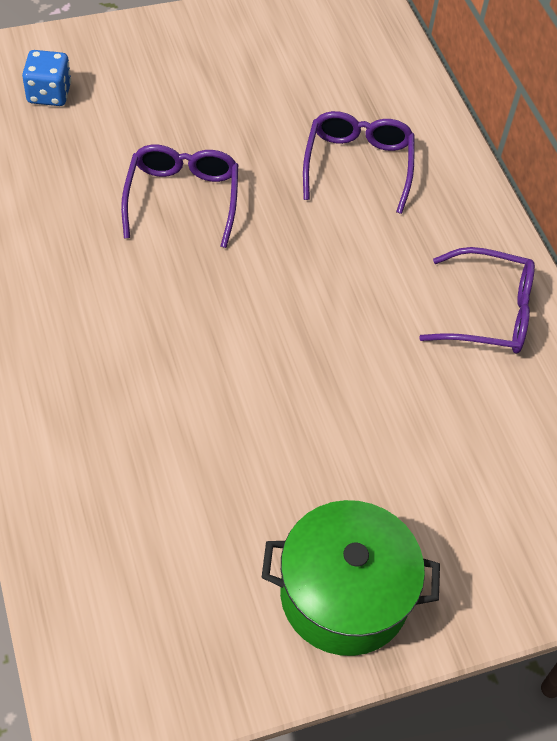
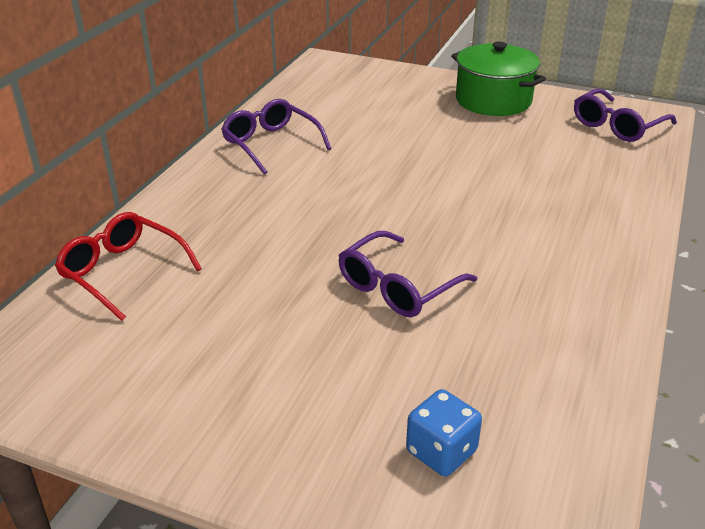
camera: 135 degrees left, 20 degrees down
(358, 165) = (228, 244): purple glasses -> purple glasses (617, 126)
(395, 99) = (123, 272): none -> red glasses

